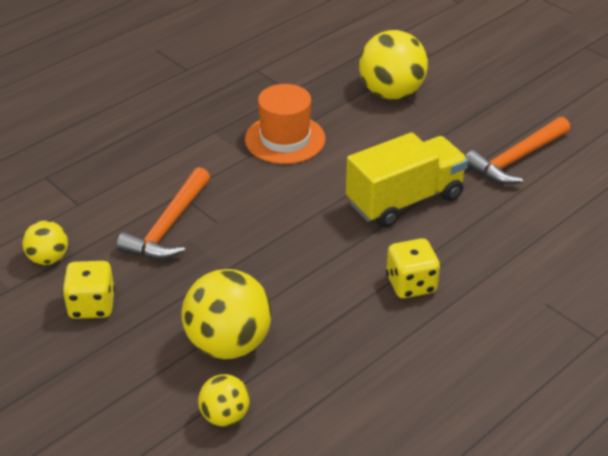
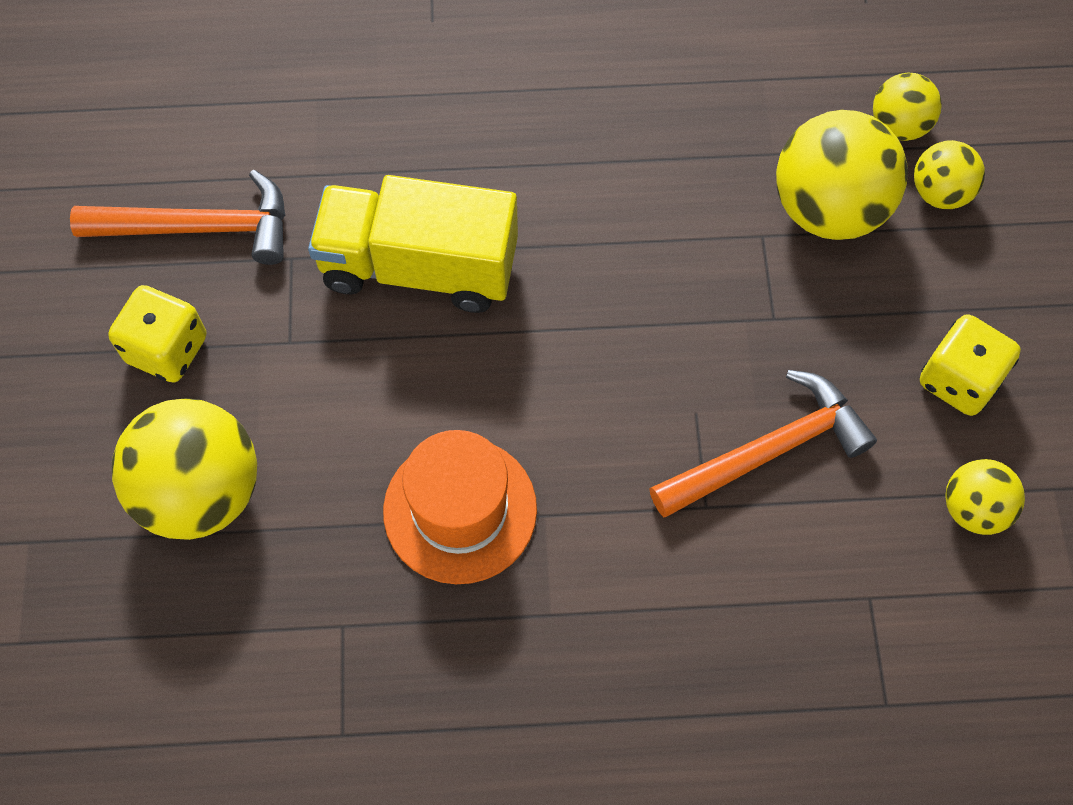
camera: 140 degrees left, 25 degrees up
(169, 392) = (939, 193): none -> yellow ball
(411, 284) = (549, 142): yellow dice -> yellow dice (167, 349)

